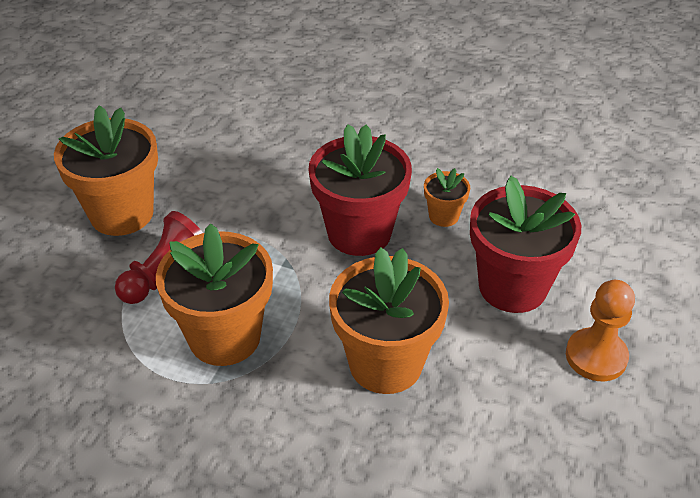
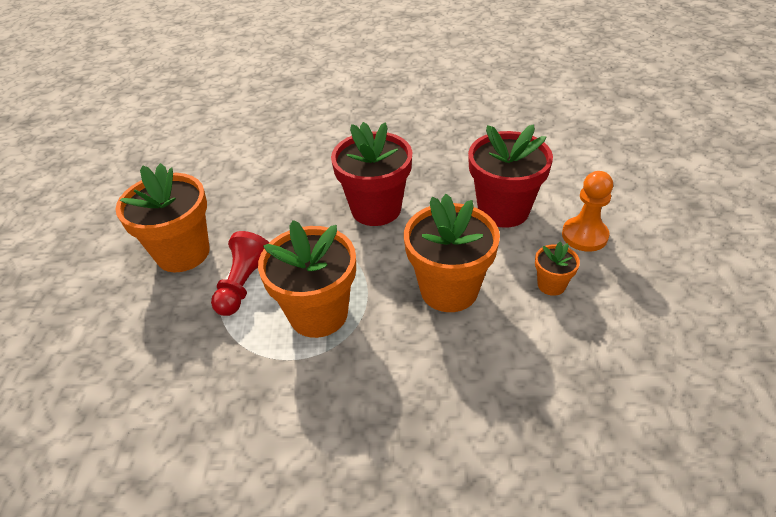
camera: 20 degrees left, 0 degrees up
(443, 216) = (428, 180): orange flower pot -> orange flower pot (551, 285)

